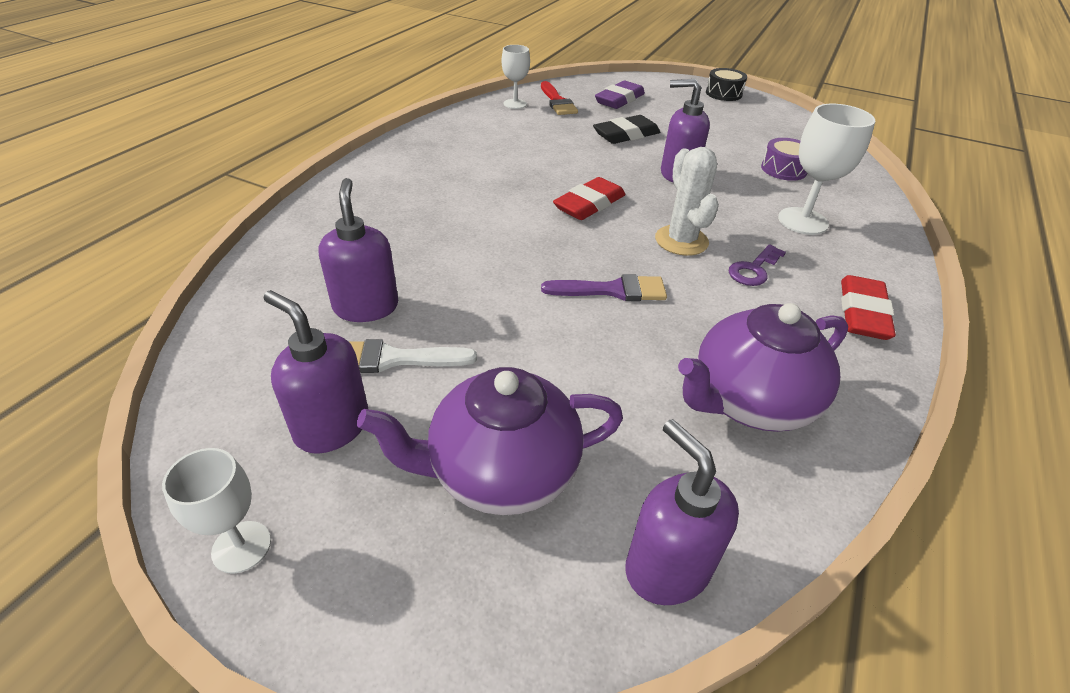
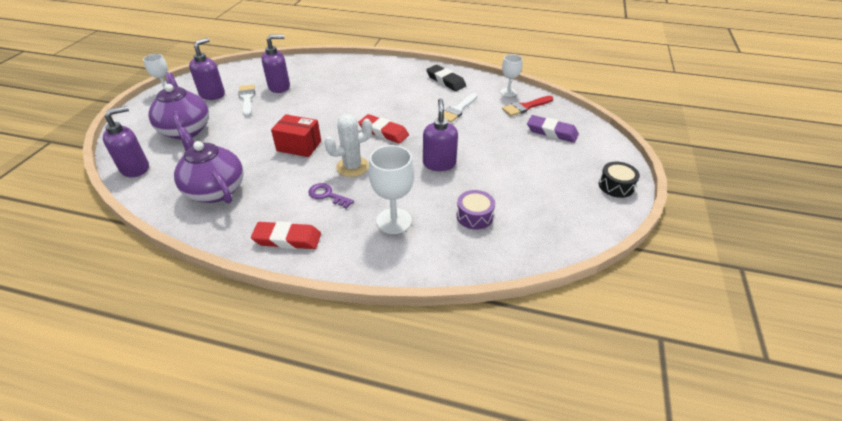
camera: 80 degrees right, 0 degrees up
(546, 142) = (457, 110): none -> white brush
(612, 290) = (299, 146): purple brush -> red box
(626, 135) = (489, 139): black eraser -> black eraser (445, 81)

